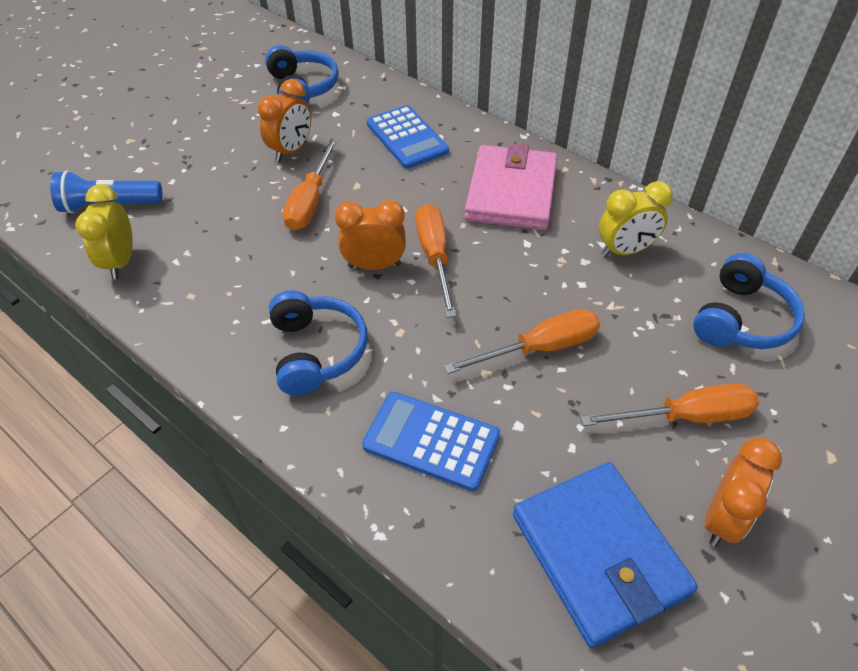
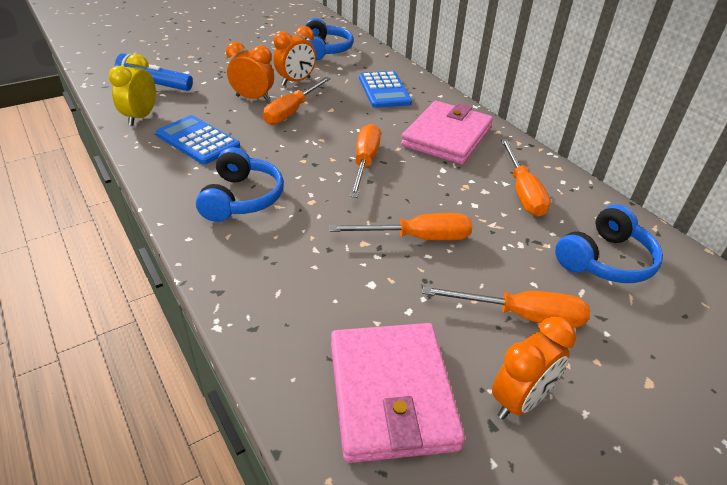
camera: 15 degrees right, 10 degrees down
(374, 265) = (316, 157): orange clock -> orange clock (253, 98)
(431, 440) = (295, 275): blue calculator -> blue calculator (198, 140)
(599, 554) = (391, 394): blue wallet -> pink wallet
(625, 251) = (522, 192): yellow clock -> orange screwdriver

